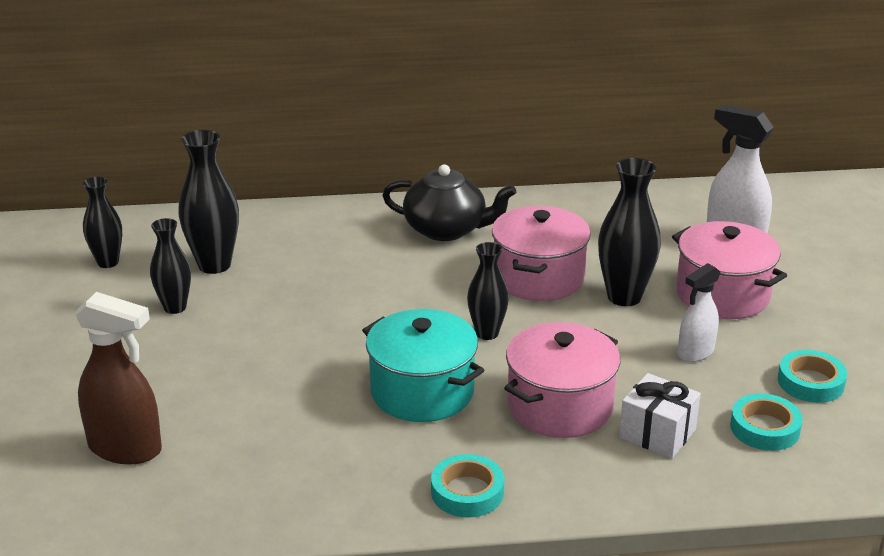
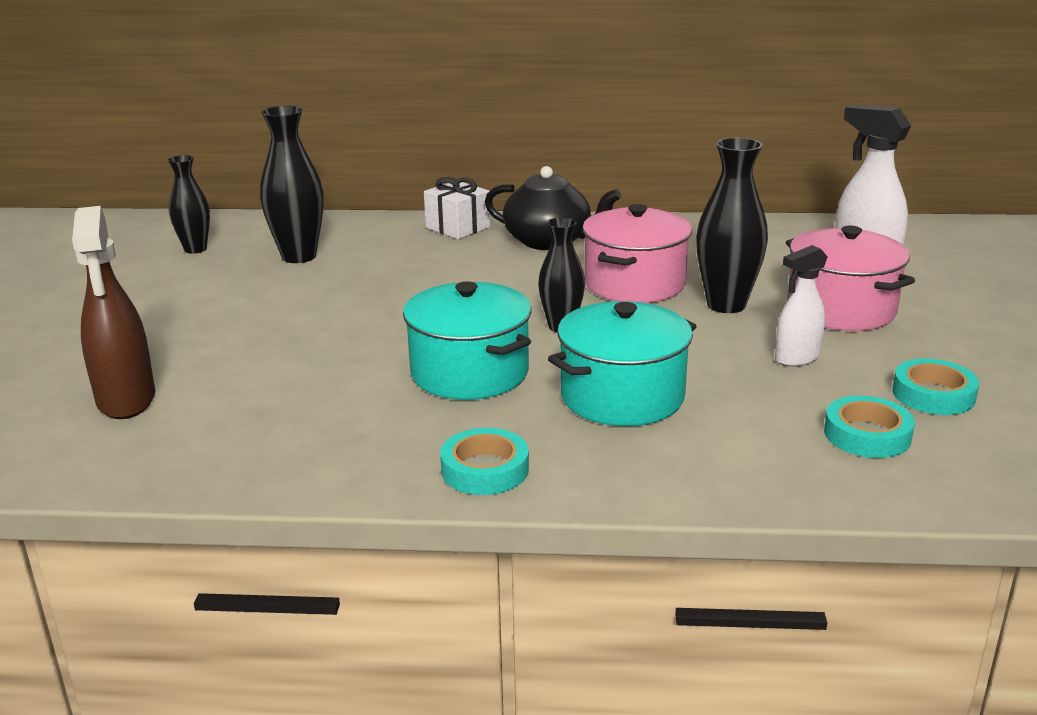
camera: 10 degrees right, 5 degrees down
(126, 448) = (126, 400): brown spray bottle -> brown spray bottle turned 45 degrees clockwise
(175, 307) = (242, 287): black vase -> none
(559, 406) = (622, 396): pink pot -> turquoise pot
(657, 434) = (731, 430): white gift -> white gift (458, 227)

